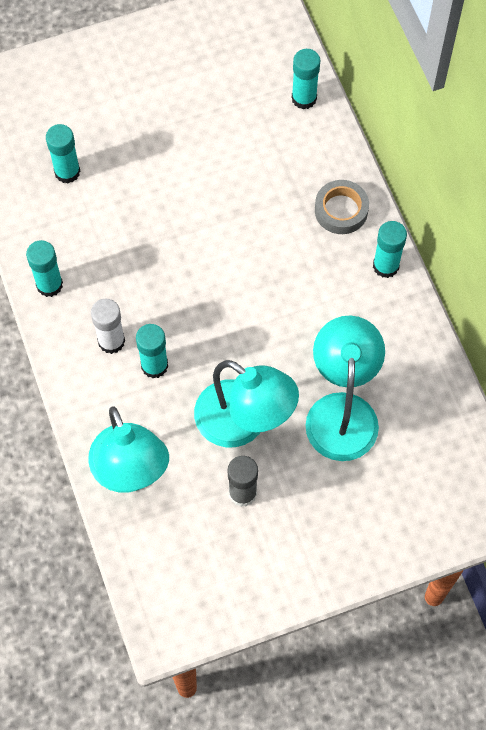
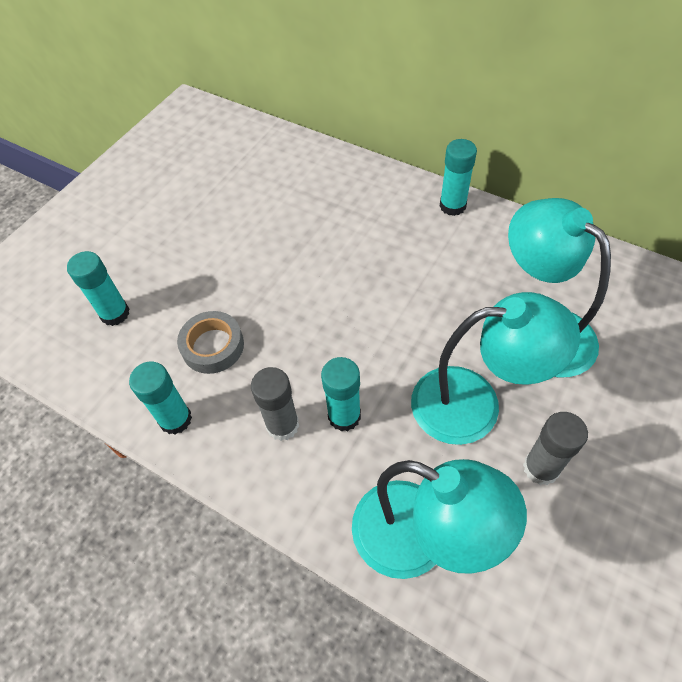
camera: 35 degrees left, 10 degrees down
(111, 341) = (282, 425): white glue stick -> grey glue stick
(304, 98) = (275, 144): turquoise glue stick -> none
(341, 210) = (379, 193): grey tape -> grey tape (213, 346)

